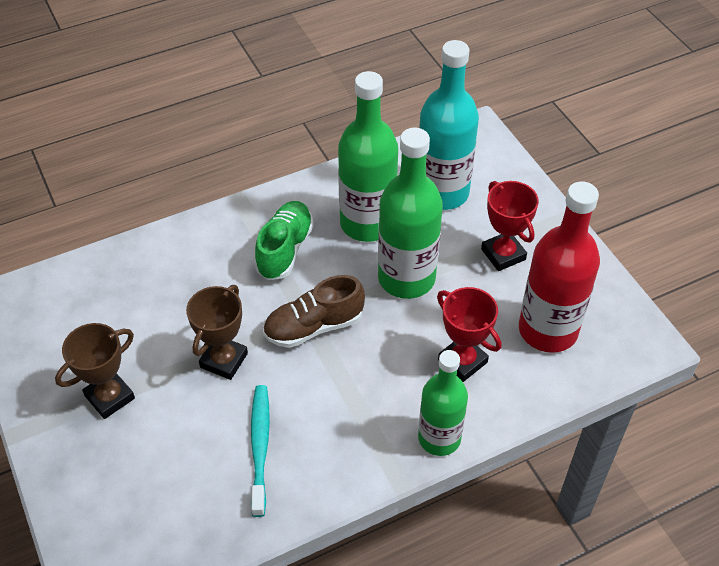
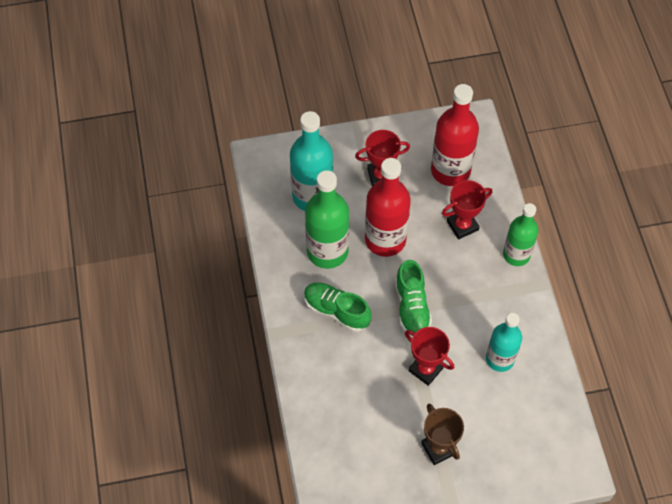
camera: 75 degrees left, 10 degrees up
(224, 360) = (425, 369): brown trophy -> red trophy
(260, 447) = (500, 359): turquoise toothbrush -> turquoise bottle
(314, 327) = (411, 307): brown shoe -> green shoe
(406, 278) = (385, 240): green bottle -> red bottle

